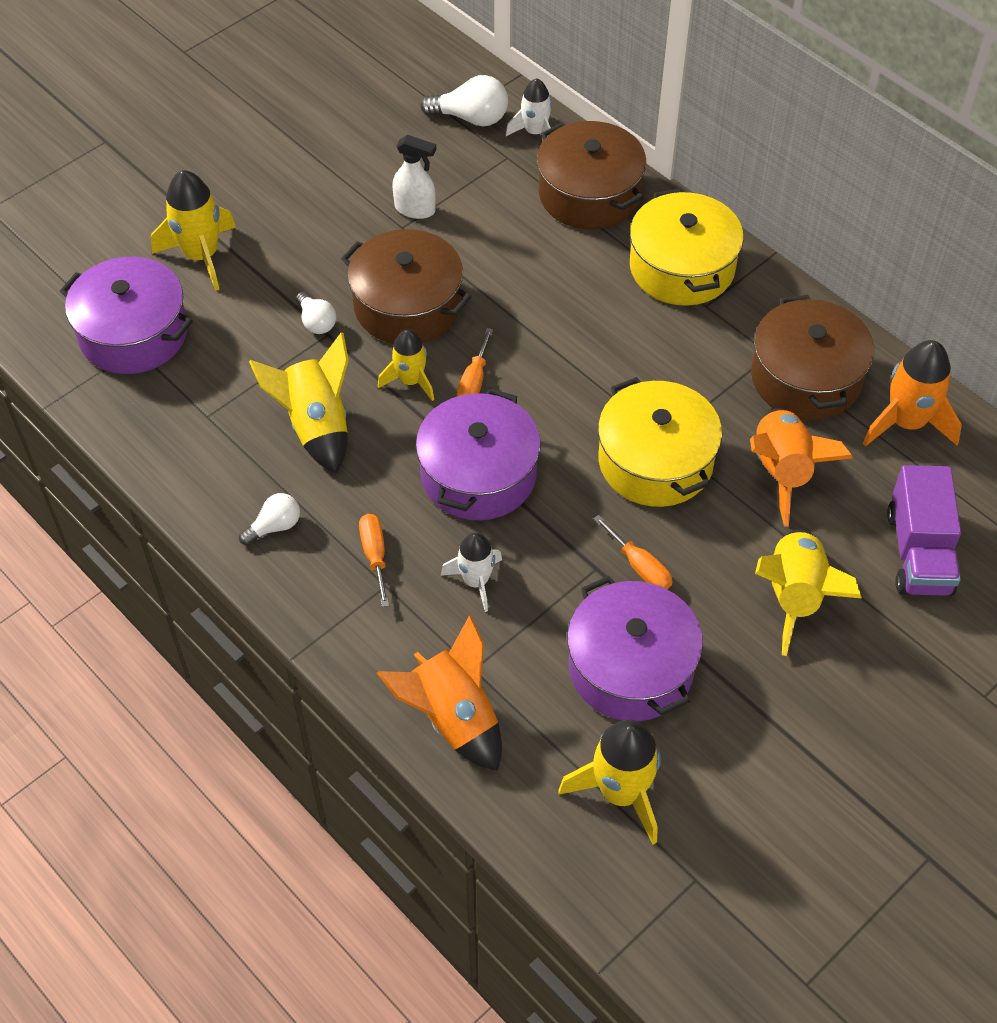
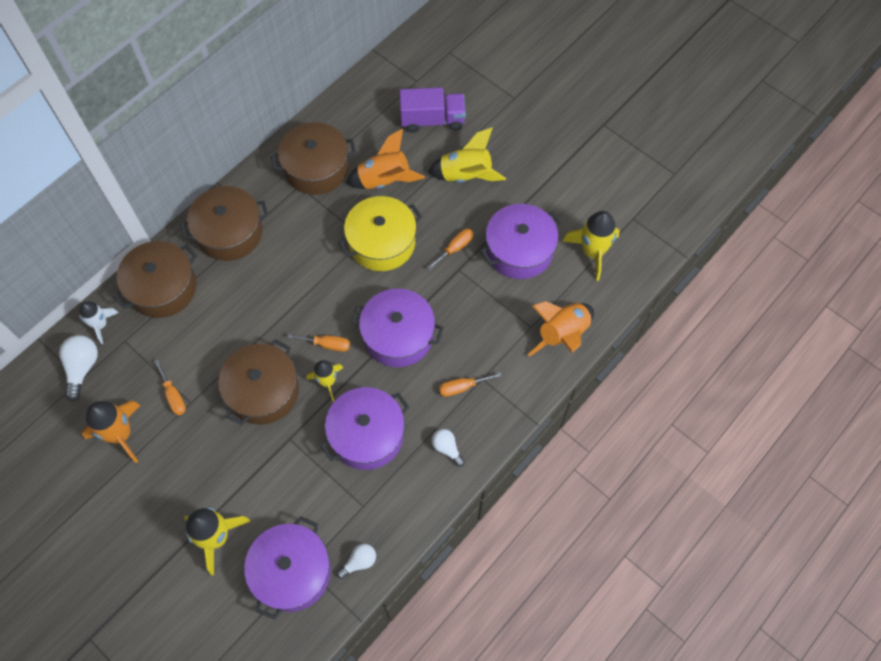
camera: 95 degrees left, 10 degrees up
(316, 322) = (278, 447): white light bulb -> white light bulb (359, 562)
(316, 426) = (367, 435): yellow rocket -> purple pot
(415, 209) = (173, 396): white spray bottle -> orange screwdriver
(476, 581) = (474, 330): white rocket -> none
(682, 267) = (229, 232): yellow pot -> brown pot
(906, 422) = (346, 122): orange rocket -> orange rocket (120, 434)

